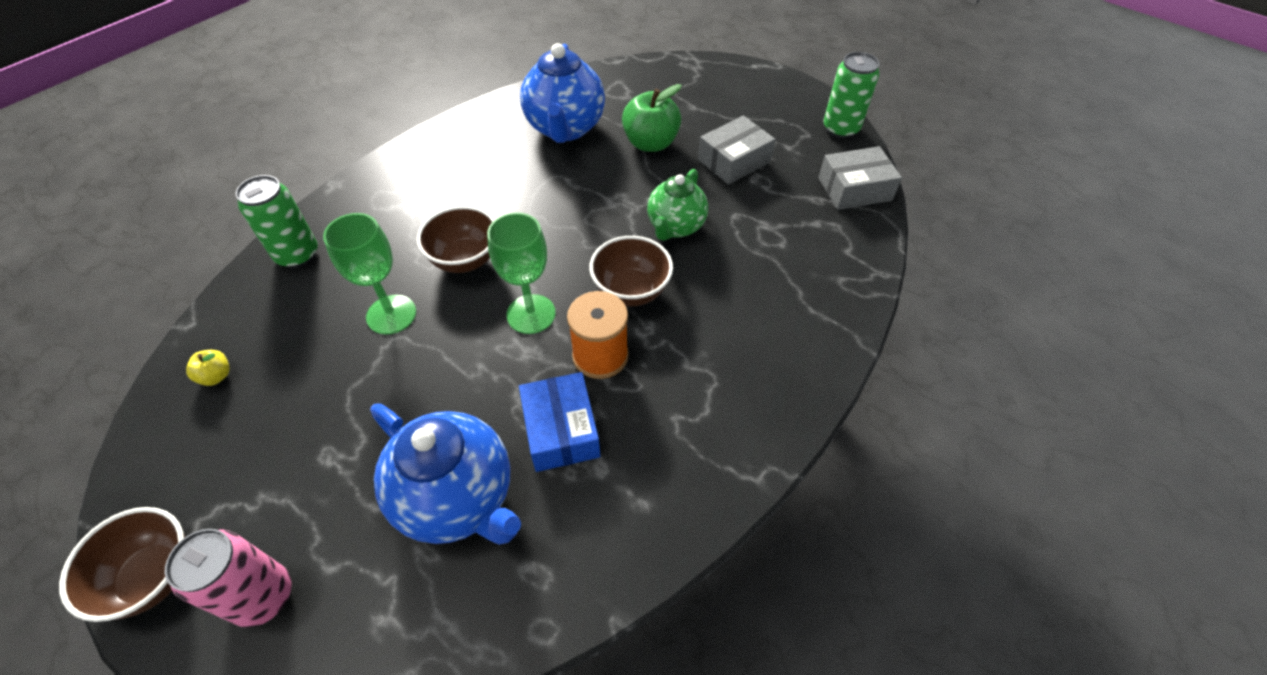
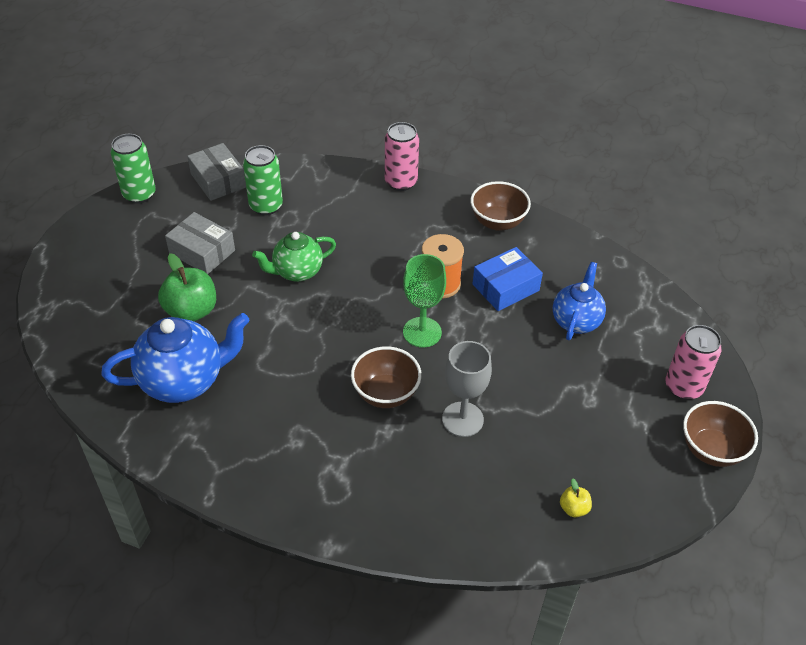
camera: 110 degrees left, 5 degrees down
(297, 255) = (432, 524): green can -> green can (266, 206)
(391, 314) = (462, 419): green goblet -> grey goblet
(458, 498) = (576, 321): blue teapot -> blue teapot, size x0.64
(631, 291) = (375, 282): brown bowl -> brown bowl (497, 222)
(675, 227) = (297, 272): green teapot -> green teapot turned 150 degrees clockwise
(818, 369) = (401, 182): none -> pink can

